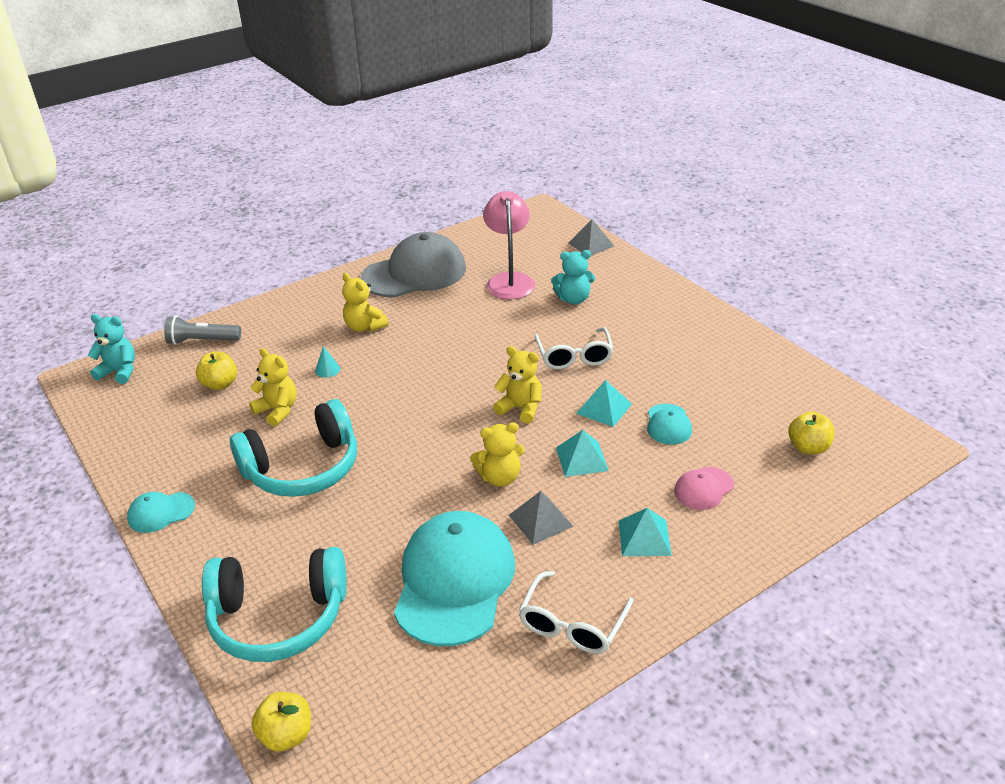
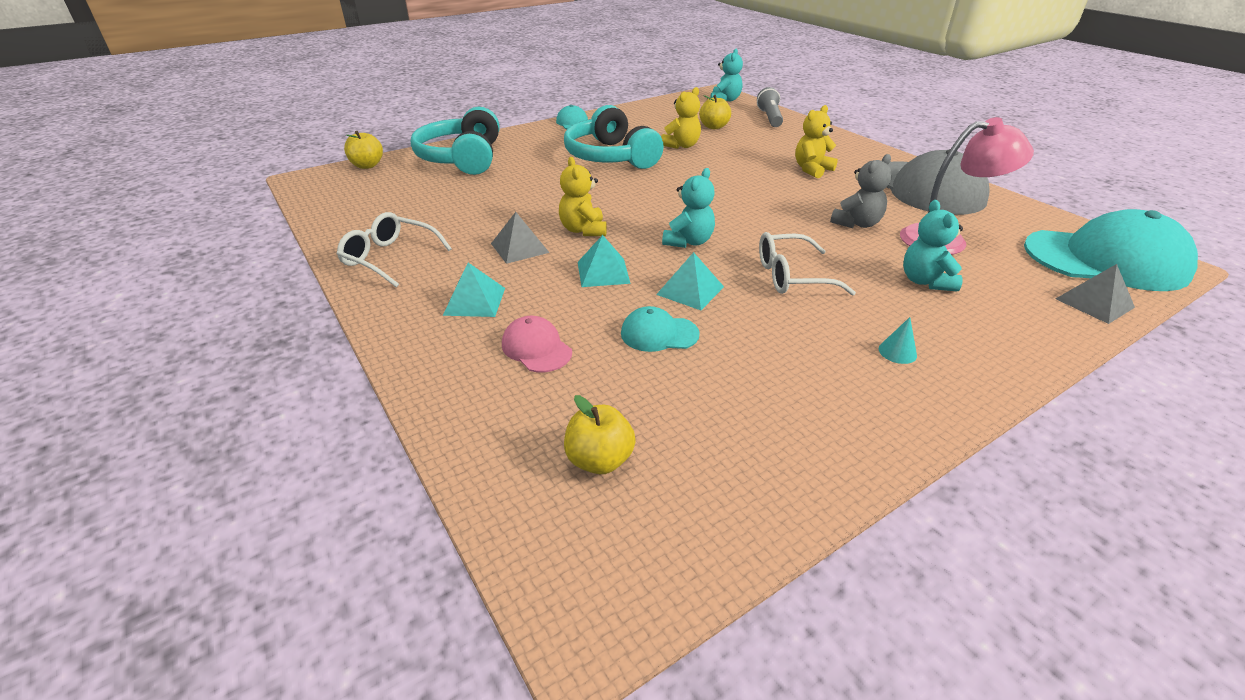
camera: 90 degrees right, 0 degrees up
(327, 370) = (739, 159): turquoise cone -> turquoise cone (897, 352)
(454, 581) = (464, 211): turquoise cap -> turquoise cap (1105, 260)
(482, 316) = (857, 223): none -> grey teddy bear
(520, 408) = (688, 242): yellow teddy bear -> turquoise teddy bear

